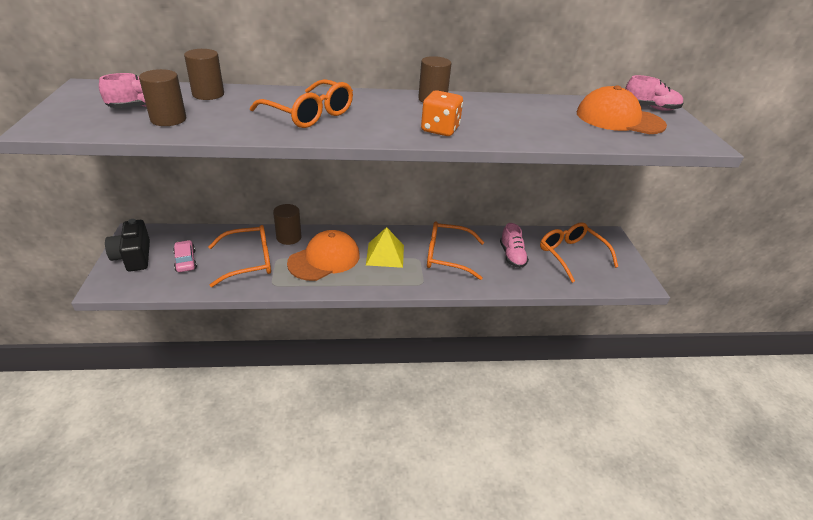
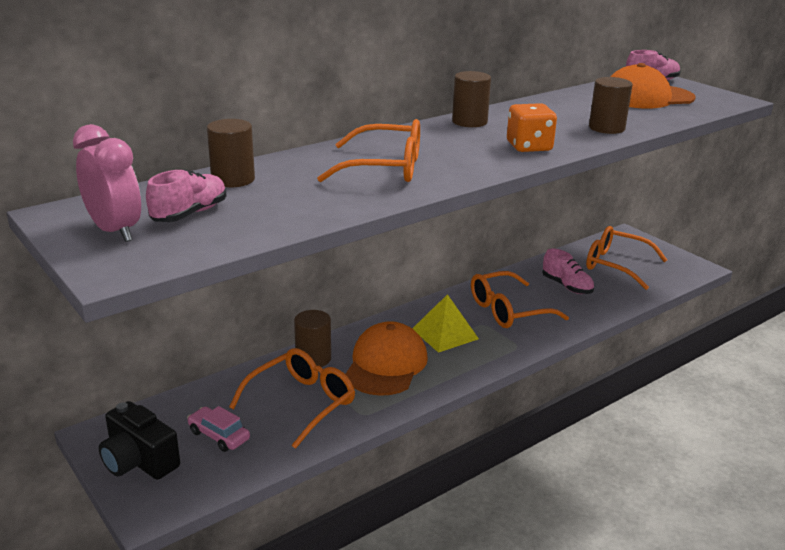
camera: 30 degrees left, 10 degrees down
(89, 105) = (115, 231): none -> pink clock
(168, 119) = (247, 217): brown cylinder -> brown cylinder (606, 128)

